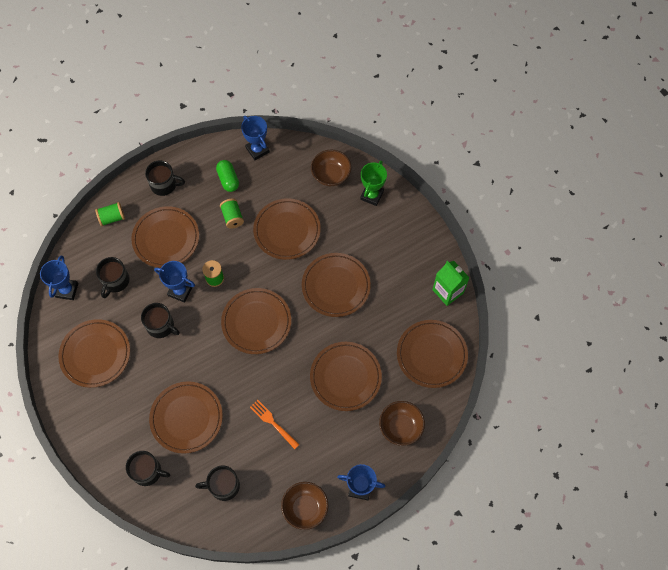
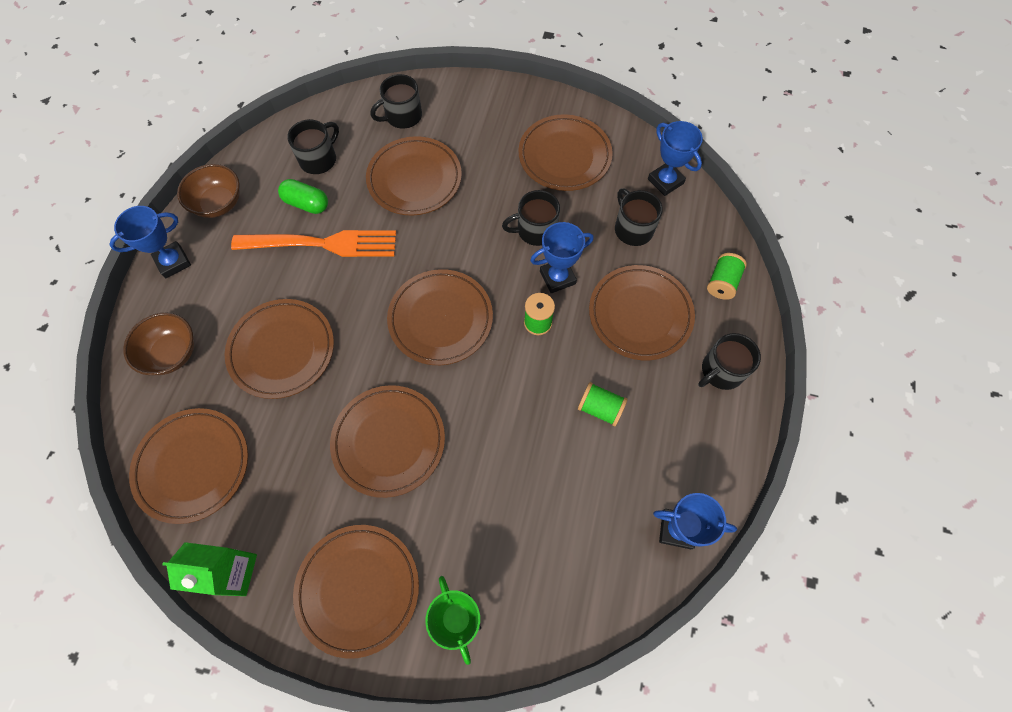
camera: 135 degrees right, 0 degrees up
(228, 179) = (661, 450): green capsule -> green capsule (307, 204)
(273, 423) = (322, 244): orange fork -> orange fork, size x1.89
(287, 230) = (519, 454): brown plate -> brown plate (358, 589)
(331, 175) = (545, 592): brown bowl -> none

